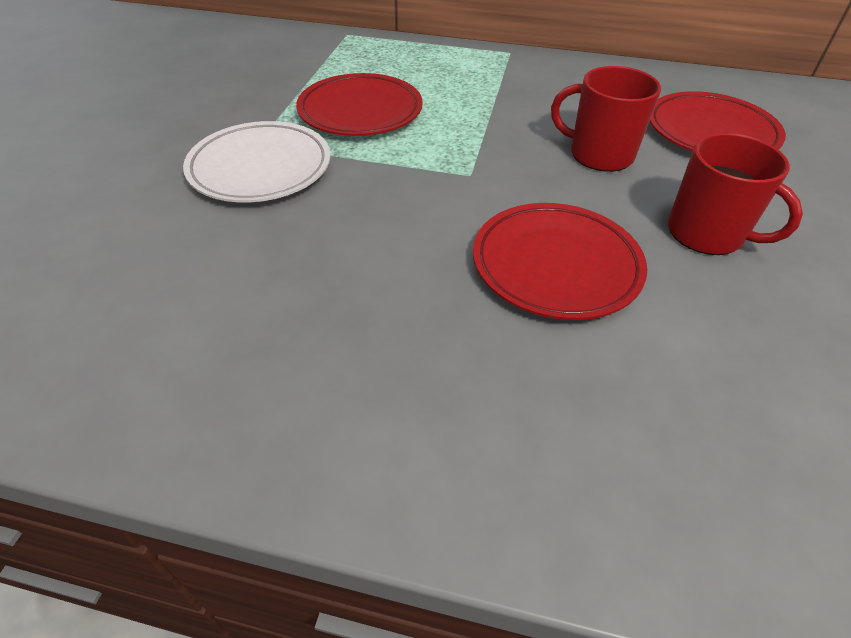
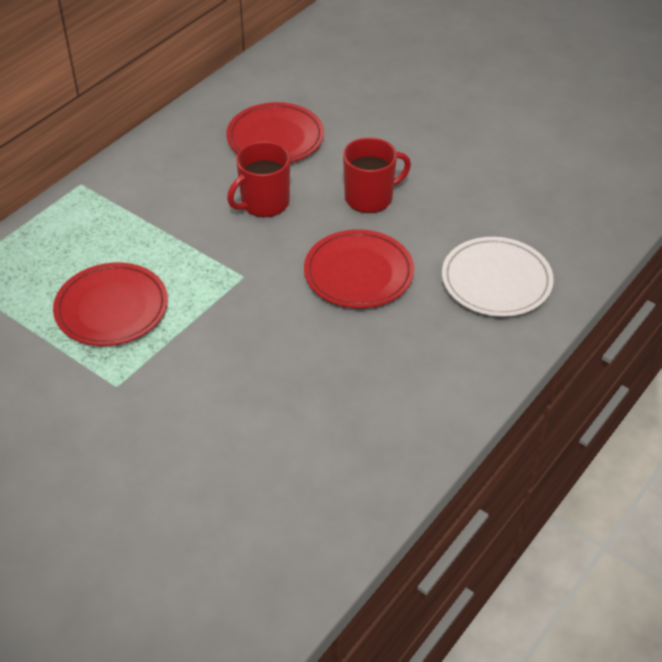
camera: 65 degrees left, 0 degrees up
(260, 168) = (156, 390): white plate -> white plate (496, 281)

